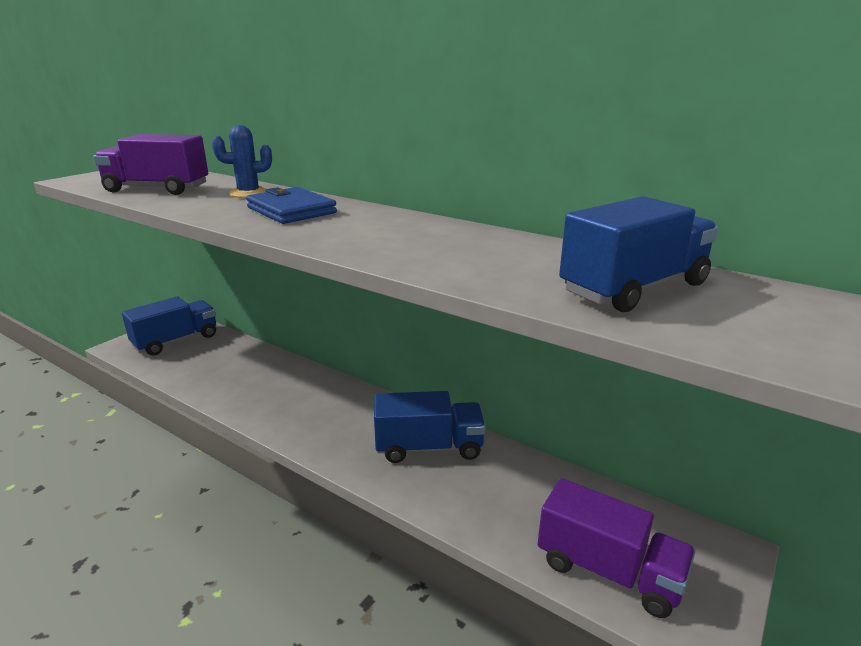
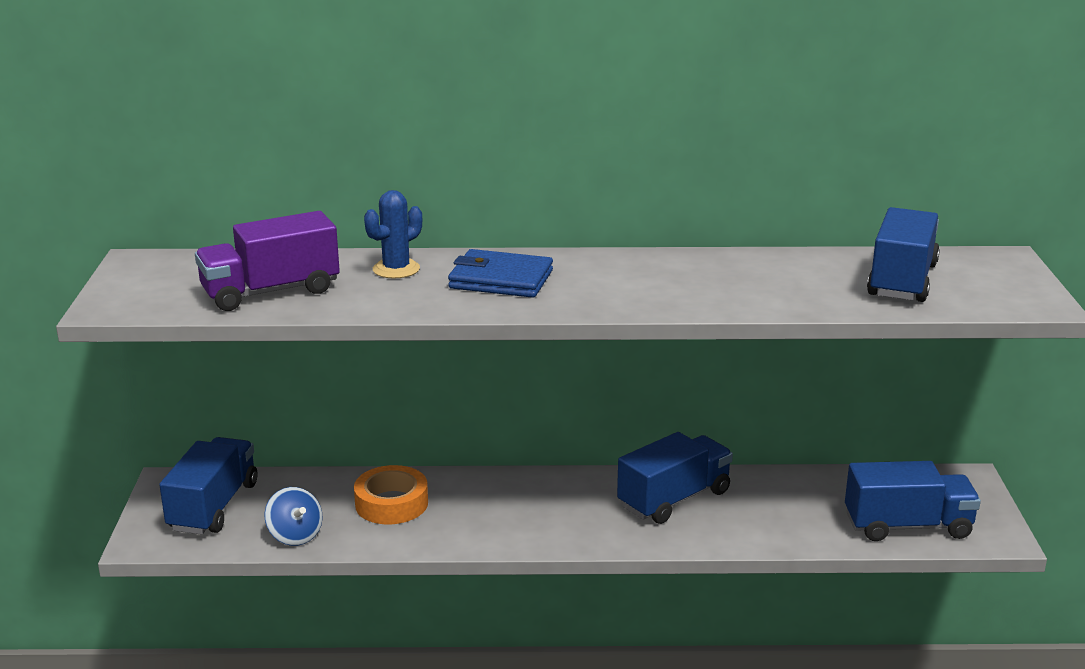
camera: 35 degrees left, 0 degrees up
(182, 373) = (295, 535): none -> blue spinning top
(256, 374) = (391, 503): none -> orange tape
(608, 571) = (907, 526): purple truck -> blue truck

